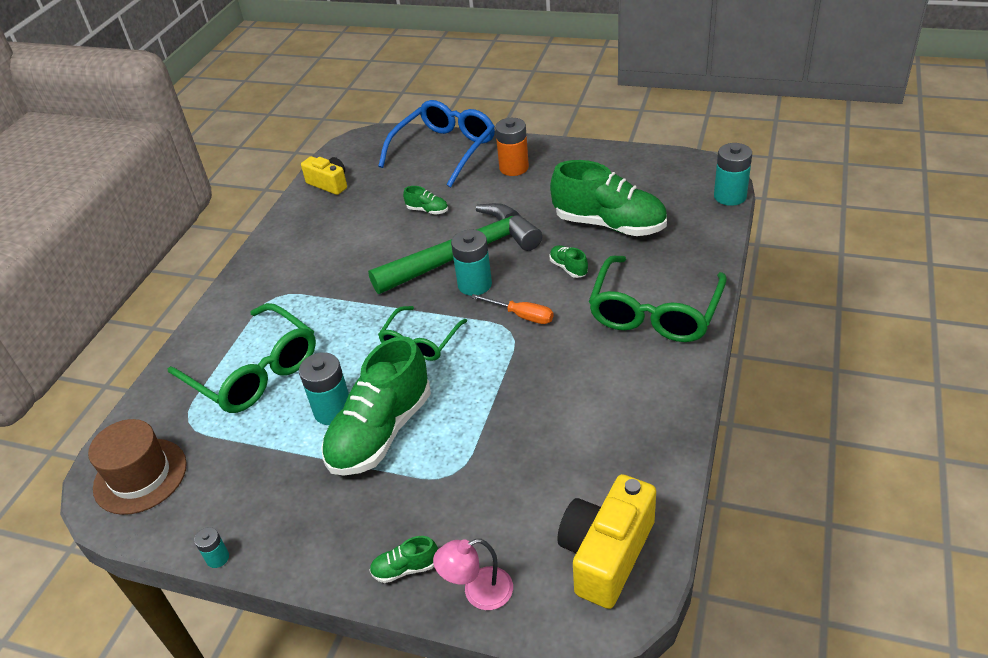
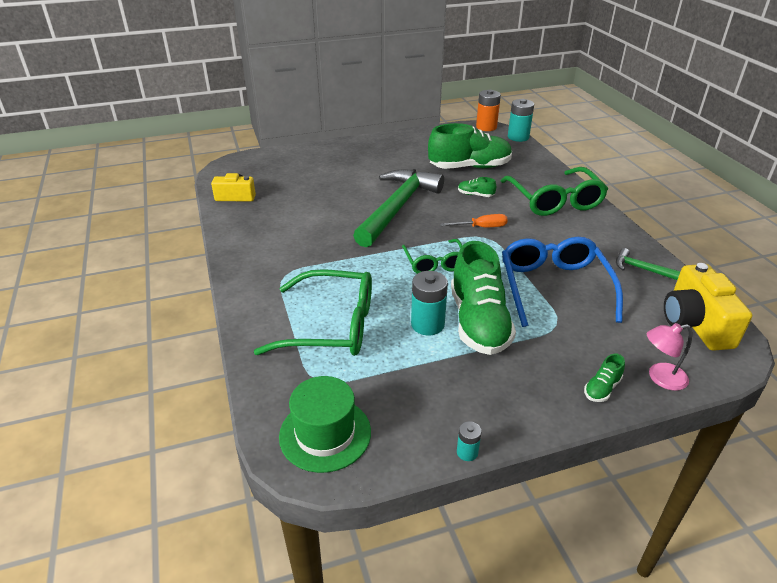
camera: 40 degrees left, 5 degrees down
(140, 476) = (325, 434): brown hat -> green hat
(427, 210) = (337, 191): green shoe -> none
(444, 150) = (304, 157): blue glasses -> blue glasses (554, 287)
(475, 284) = (428, 221): turquoise battery -> none
(478, 592) = (660, 378): pink lamp -> pink lamp turned 45 degrees clockwise
(514, 168) = (367, 154): orange battery -> orange battery (486, 127)
(640, 454) = (643, 269): none -> green hammer

